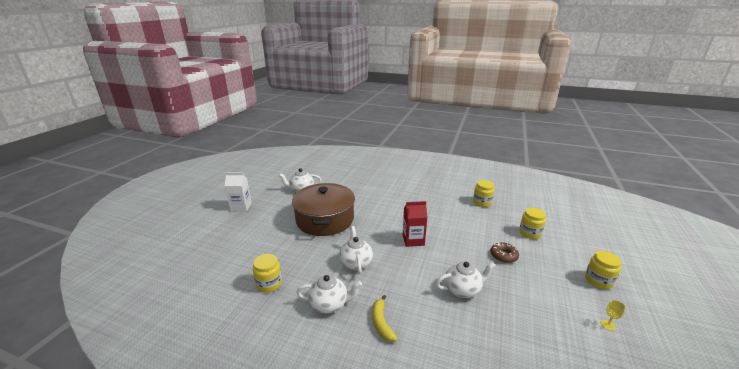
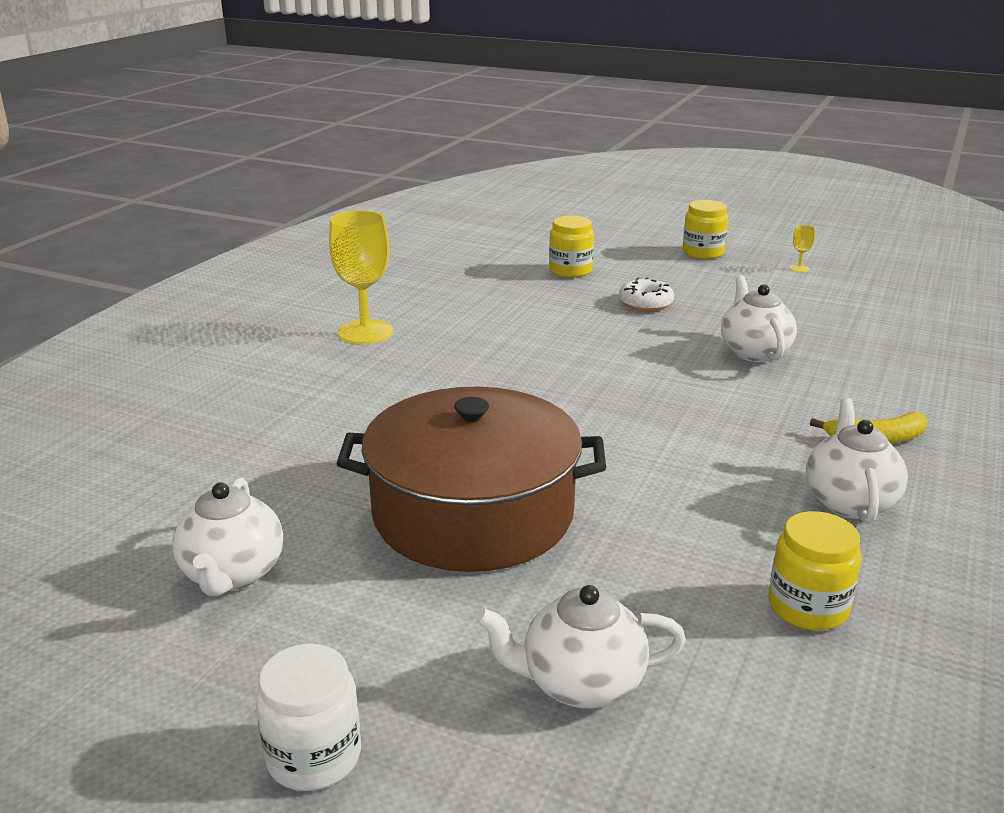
camera: 85 degrees left, 0 degrees up
(241, 207) = (314, 756): white carton -> white jar
(356, 263) = (690, 462): white teapot -> white teapot (580, 684)
(413, 240) = (592, 383): red carton -> none
(436, 191) = (365, 332): none -> yellow goblet
(482, 202) = (442, 291): yellow jar -> none
(503, 256) = (645, 303): brown donut -> white donut

